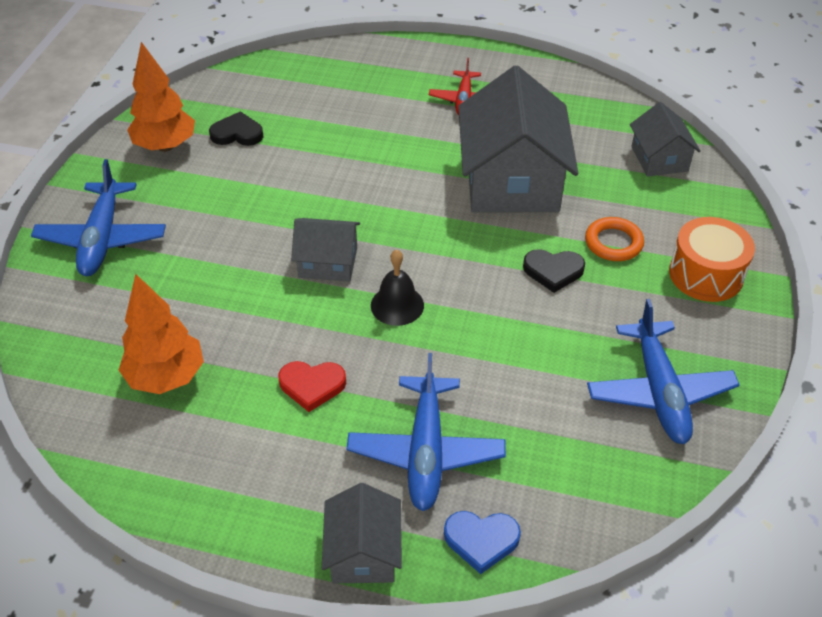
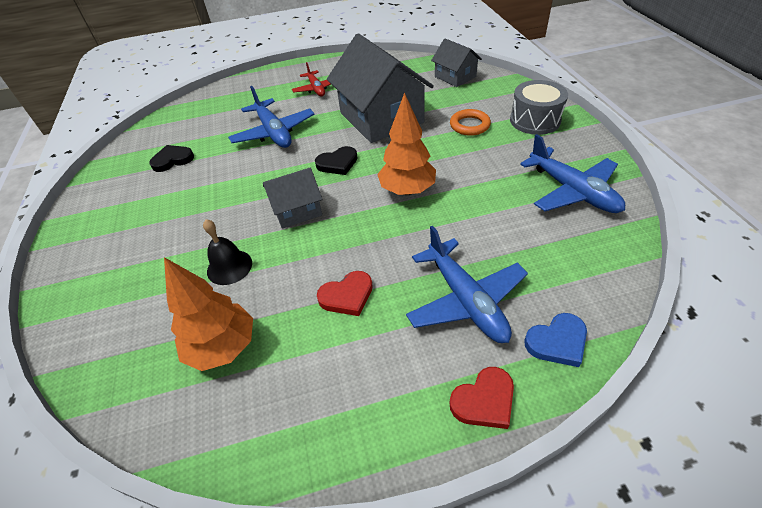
camera: 25 degrees left, 0 degrees up
(102, 239) = (101, 269): blue plane -> blue plane (274, 132)
(165, 146) = (120, 188): orange tree -> orange tree (407, 190)
(363, 552) = (484, 401): grey house -> red heart
(397, 305) = (366, 215): black bell -> black bell (229, 267)
(553, 271) = (449, 154): black heart -> black heart (337, 163)
(706, 274) = (535, 120): orange drum -> grey drum

